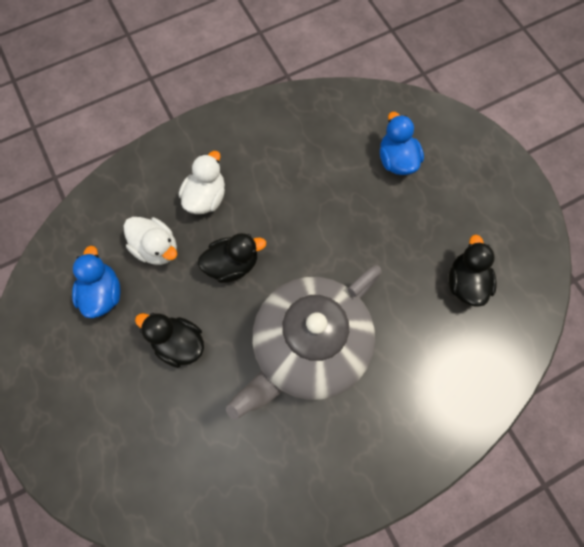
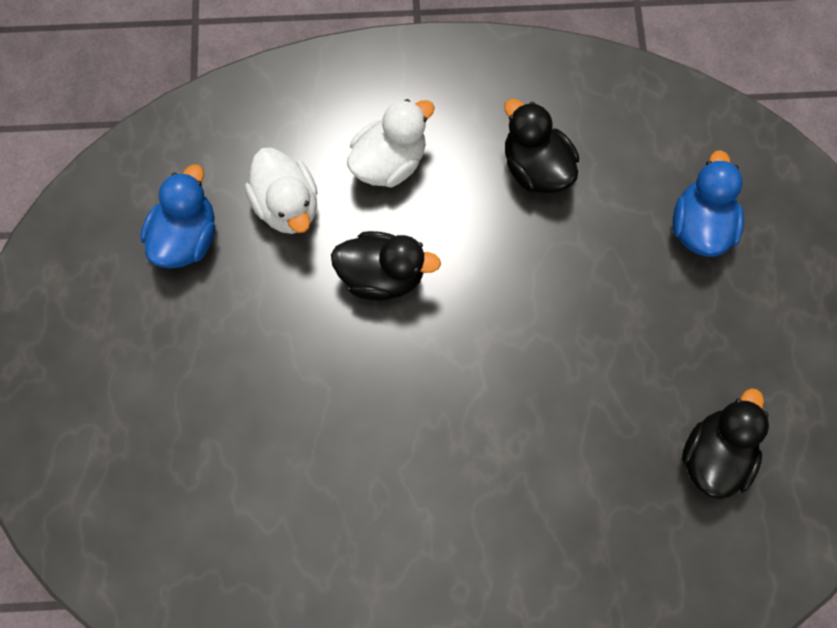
camera: 25 degrees right, 0 degrees up
(179, 343) = (257, 354): black duck -> black duck (536, 168)
(309, 347) = (436, 442): grey teapot -> none

